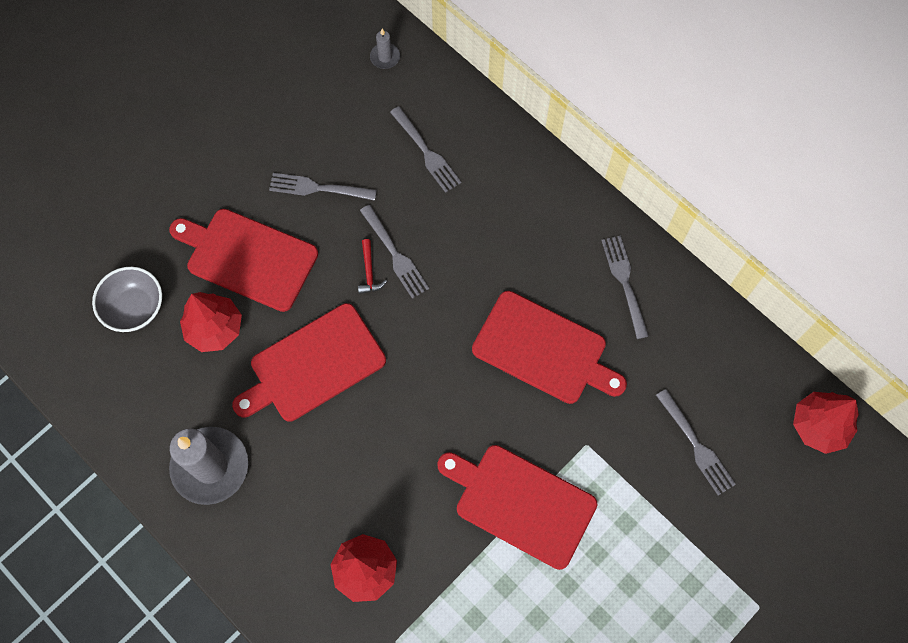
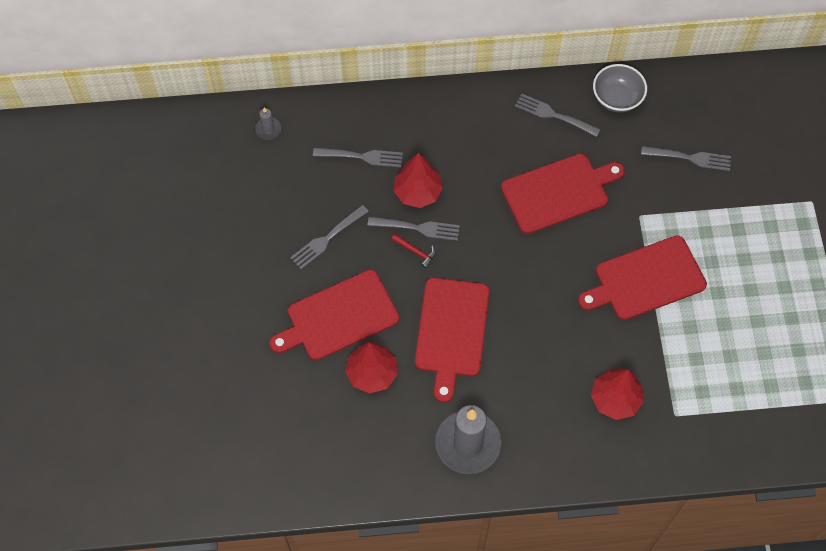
camera: 50 degrees left, 5 degrees down
(135, 308) = (311, 413): grey bowl -> grey bowl (617, 98)
(819, 426) = (732, 86): red tree -> red tree (417, 192)

